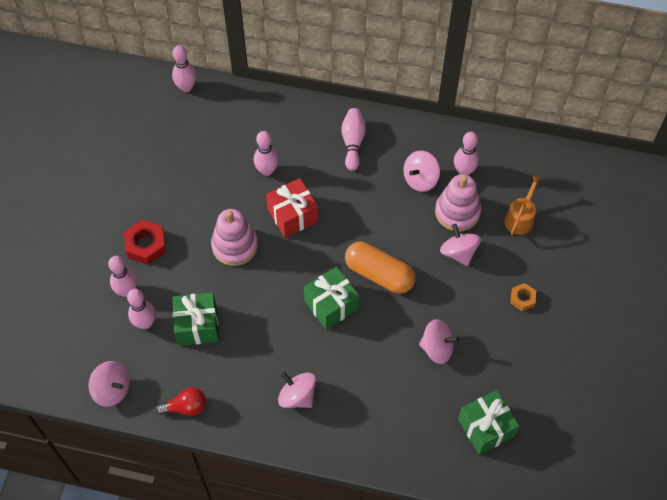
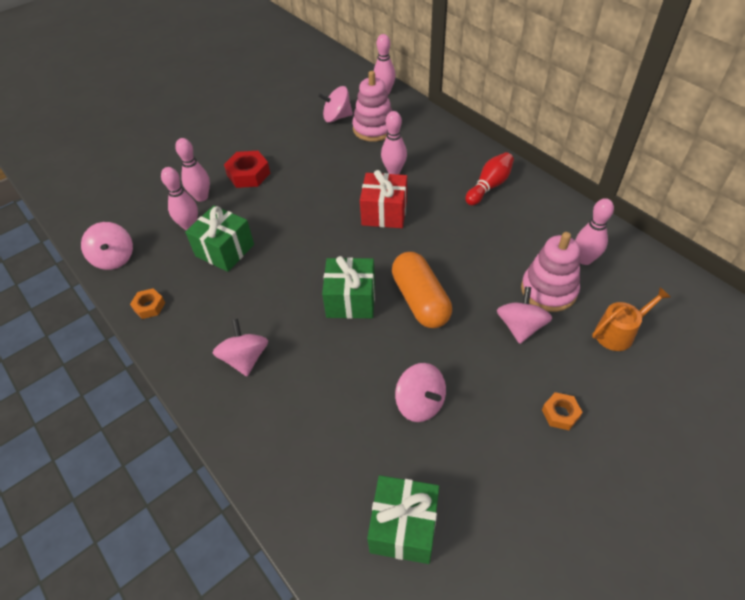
camera: 40 degrees right, 10 degrees down
(186, 407) = (149, 306): red light bulb -> orange nut
(235, 246) = (314, 209): pink stacking toy -> pink stacking toy (374, 128)
(353, 143) = (489, 186): pink bowling pin -> red bowling pin
(420, 179) = (531, 244): pink spinning top -> pink spinning top (337, 117)

